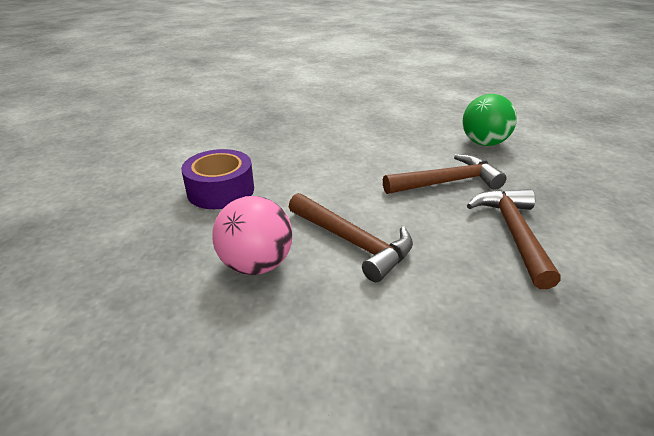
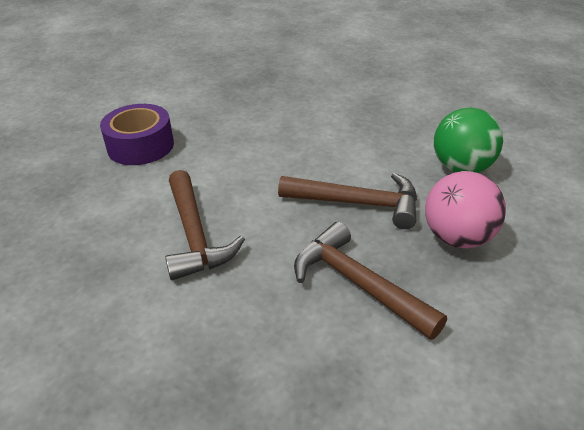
camera: 30 degrees right, 5 degrees up
(256, 265) = (100, 227): pink ball -> pink ball (458, 238)
(513, 233) = (358, 284): brown hammer -> brown hammer turned 75 degrees counterclockwise

